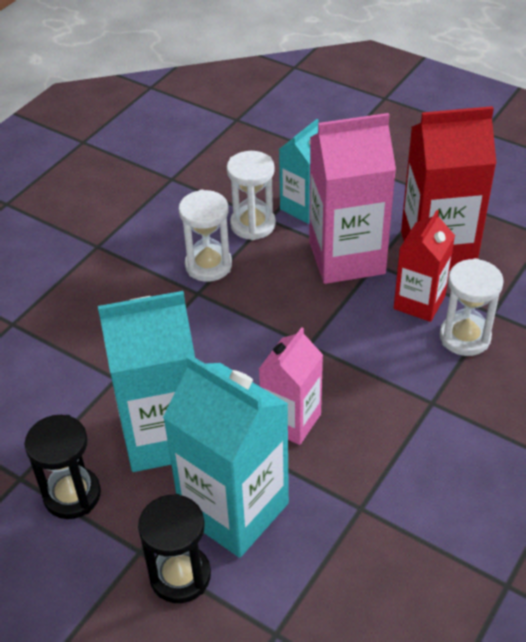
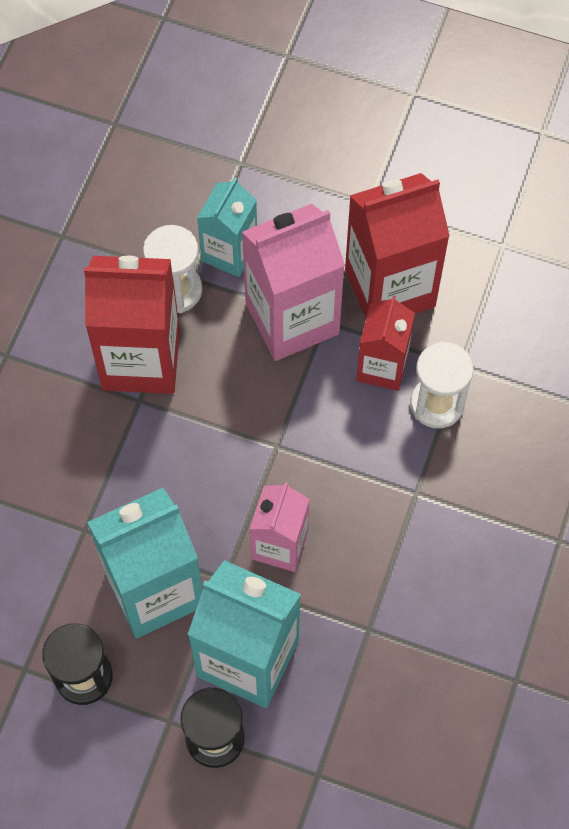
camera: 15 degrees left, 20 degrees up
(208, 265) = (141, 359): white hourglass -> red carton

